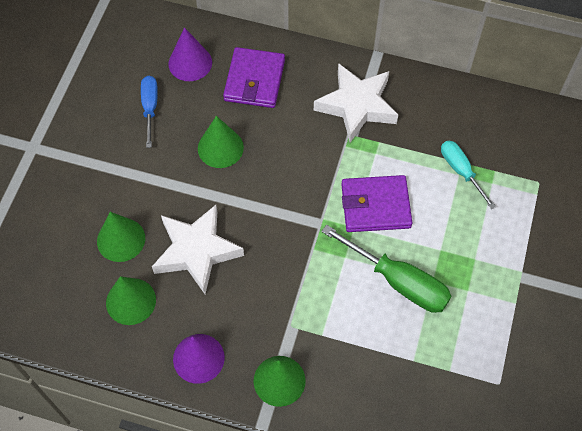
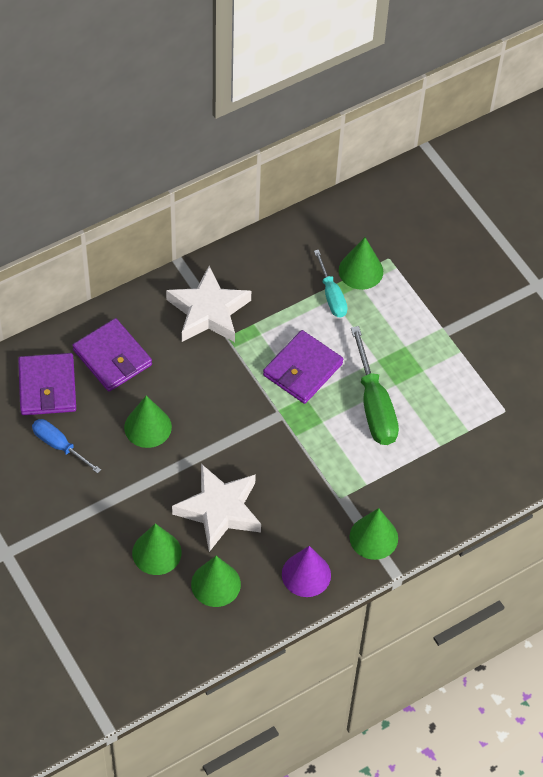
camera: 50 degrees left, 5 degrees down
(190, 63) = (47, 387): purple cone -> purple wallet
(398, 281) = (374, 405): green screwdriver -> green screwdriver turned 90 degrees clockwise
(461, 171) = (331, 295): turquoise screwdriver -> turquoise screwdriver turned 120 degrees counterclockwise
(505, 173) = (360, 271): none -> green cone

